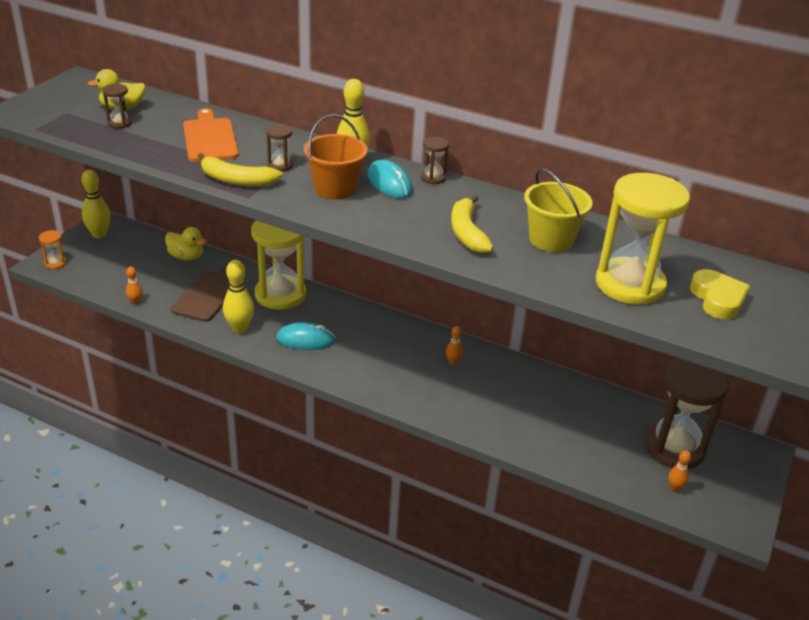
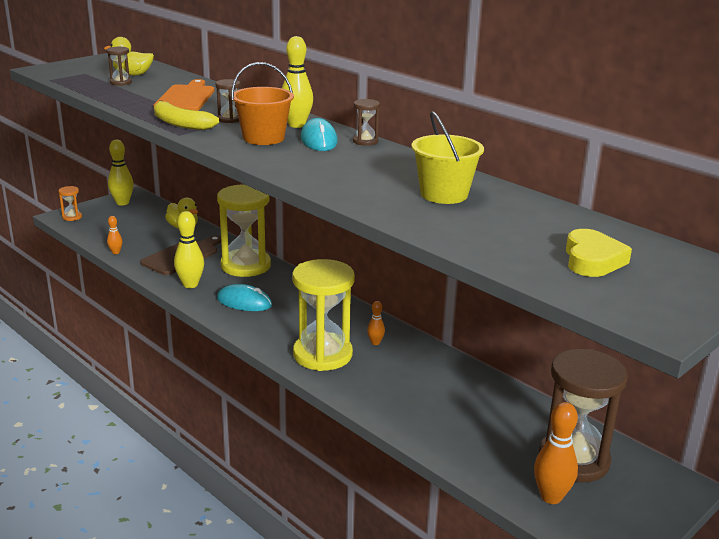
camera: 20 degrees right, 10 degrees down
(467, 232) = (361, 179): yellow banana -> none
(630, 284) = (499, 236): yellow hourglass -> yellow hourglass (322, 354)
(674, 488) = (551, 497): orange bowling pin -> orange bowling pin, size x1.87

